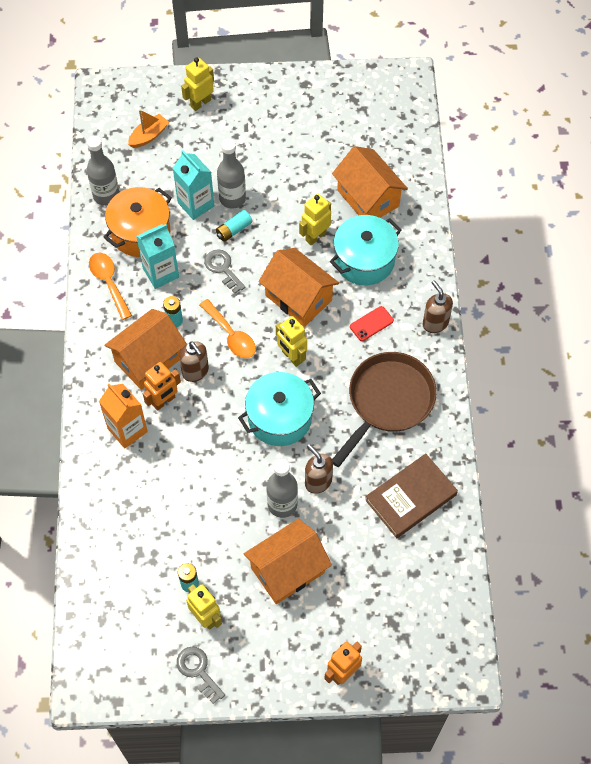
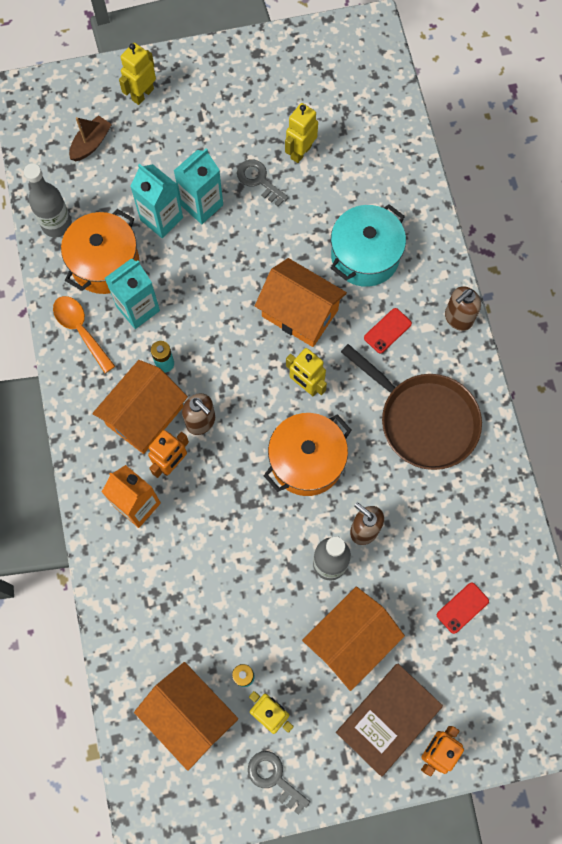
camera: 10 degrees left, 10 degrees up
(149, 136) = (91, 143): orange boat -> brown boat
(222, 269) = (207, 292): grey key -> grey key (259, 180)
(231, 335) = (232, 371): orange spoon -> none
(232, 198) = (202, 205): grey bottle -> turquoise carton
(234, 230) = (211, 243): turquoise battery -> none
(280, 418) = (307, 461): turquoise pot -> orange pot
(315, 236) = (304, 236): yellow robot -> yellow robot (300, 152)
(368, 198) = (354, 180): orange house -> orange house (189, 715)
(388, 401) = (423, 420): brown pan -> brown pan turned 105 degrees clockwise
(390, 560) = (462, 608): none -> red phone
(411, 497) = (470, 530): brown book -> brown book (388, 719)
(435, 323) = (458, 318): brown soap dispenser -> brown soap dispenser turned 90 degrees counterclockwise

